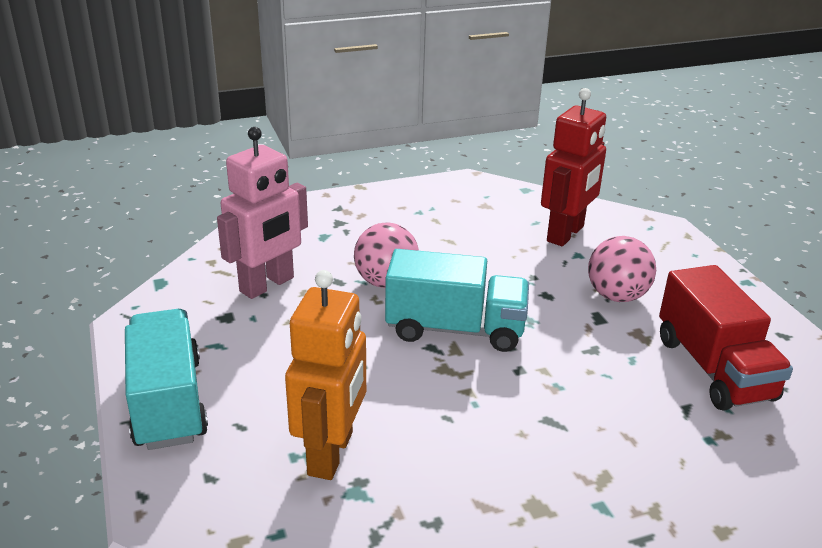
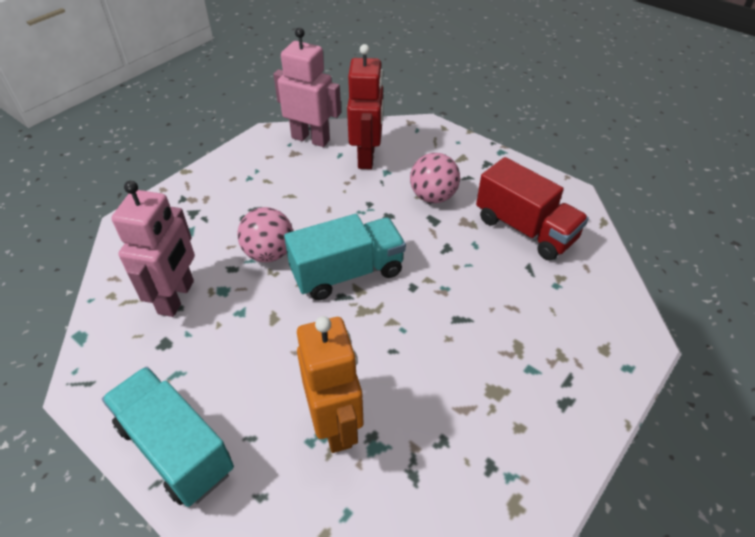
camera: 30 degrees left, 15 degrees up
(514, 198) = (311, 139): none -> pink robot

